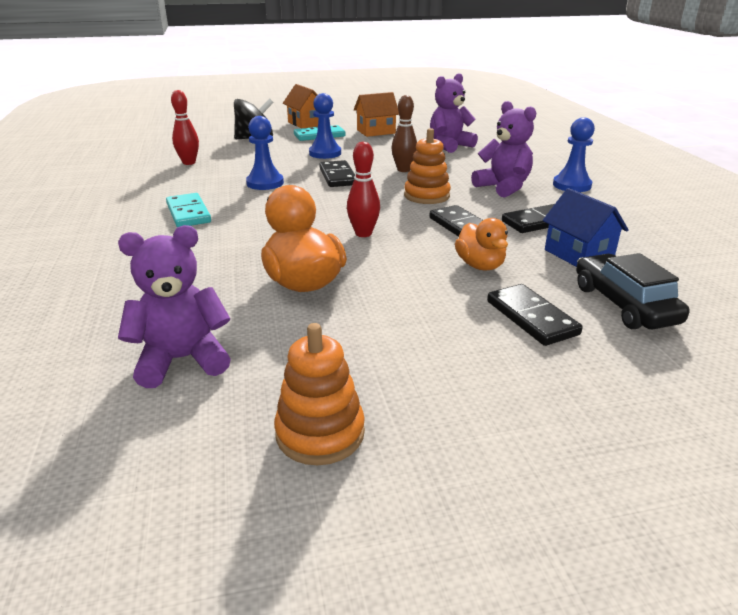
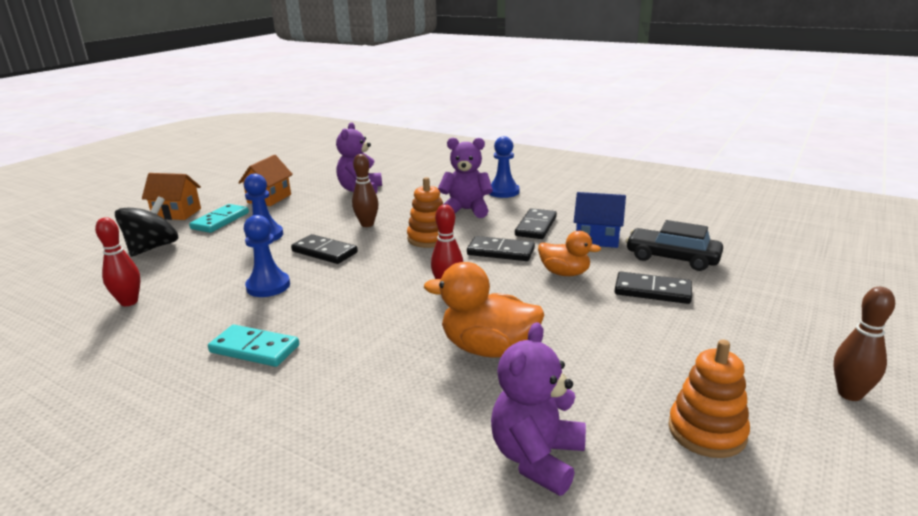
camera: 45 degrees left, 5 degrees down
(530, 518) = (849, 394): none -> brown bowling pin

